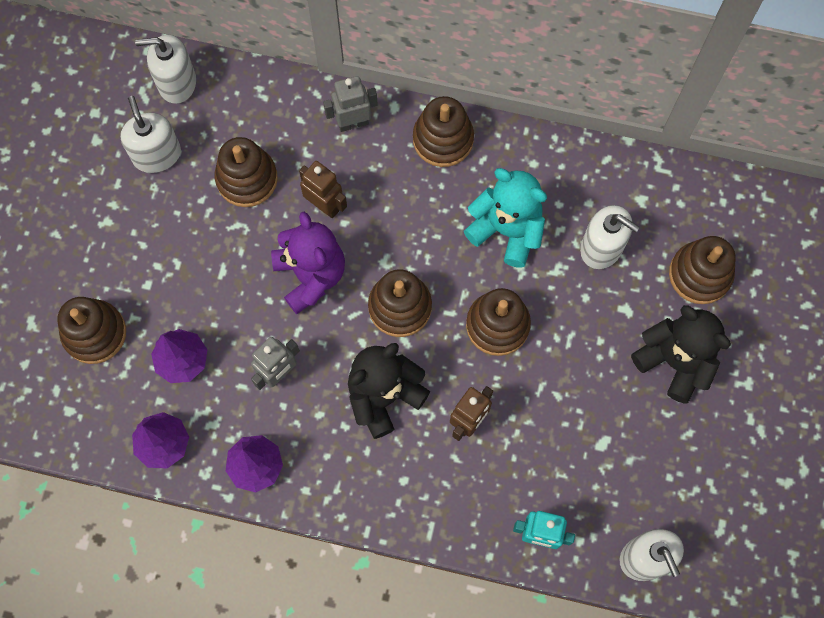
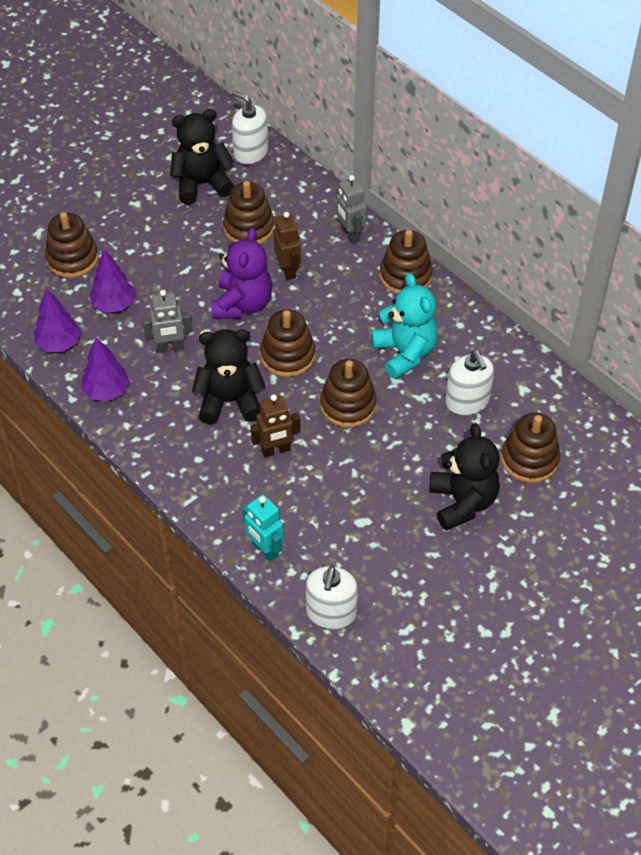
camera: 35 degrees right, 20 degrees down
(157, 154) = (202, 184): white soap dispenser -> black teddy bear
(353, 123) = (350, 234): grey robot -> grey robot turned 135 degrees counterclockwise

